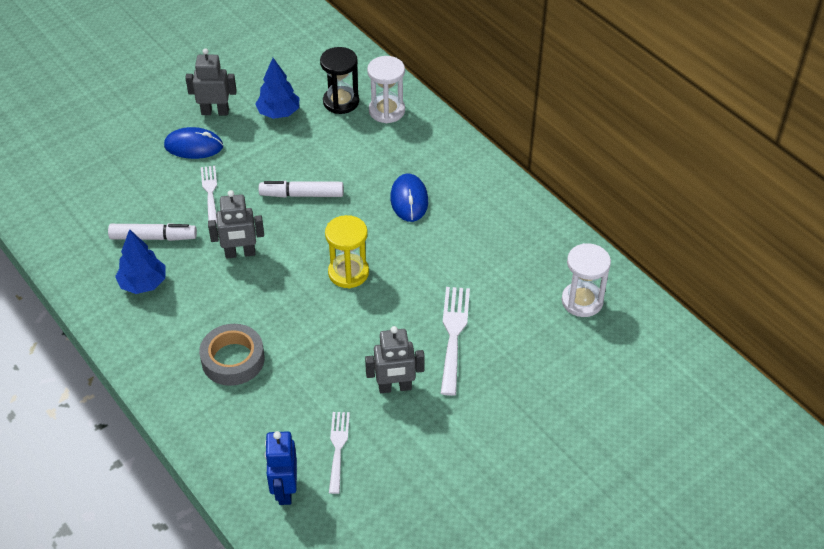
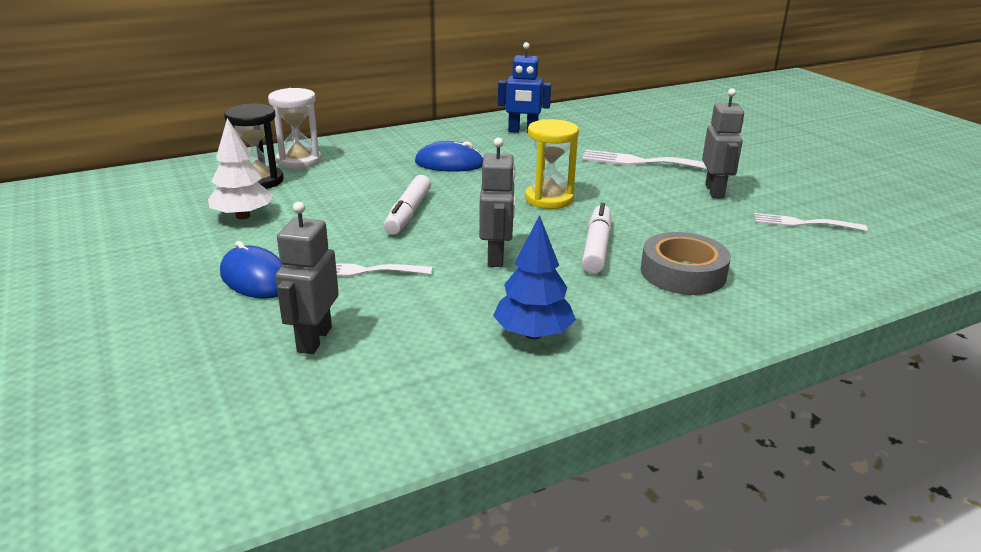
camera: 80 degrees left, 20 degrees down
(153, 237) = (437, 321): white marker -> white marker (597, 247)
(193, 146) = (256, 278): blue mouse -> blue mouse turned 60 degrees counterclockwise
(215, 112) = (194, 258): grey robot -> grey robot (314, 339)
(278, 113) = (243, 216): blue tree -> white tree
(284, 490) = (873, 254): blue robot -> blue robot (523, 131)
(582, 301) = (606, 117): white hourglass -> none

